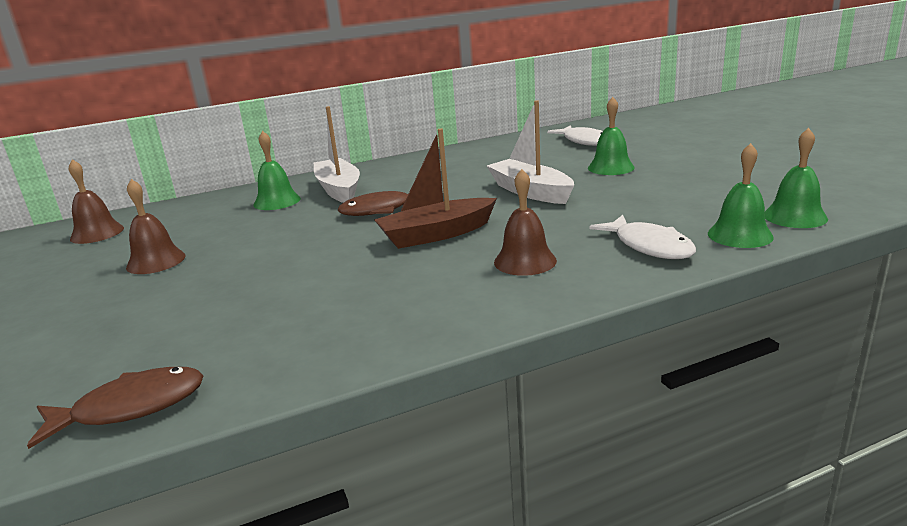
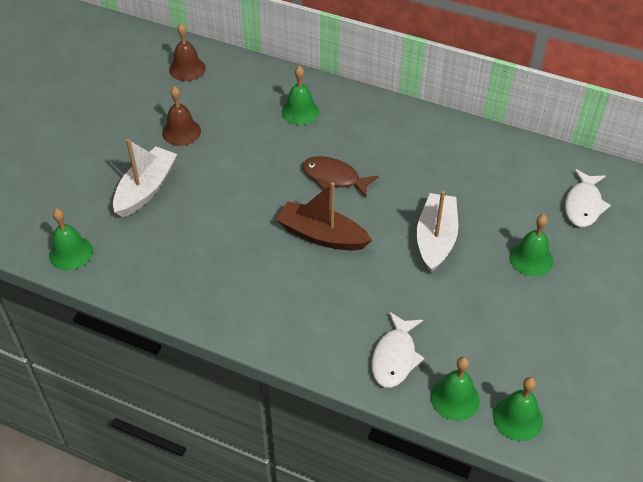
camera: 45 degrees right, 25 degrees up
(131, 407) = (71, 253): brown fish -> green bell
(339, 190) = (346, 128): white boat -> white boat (146, 189)
(525, 261) = (321, 305): brown bell -> none

